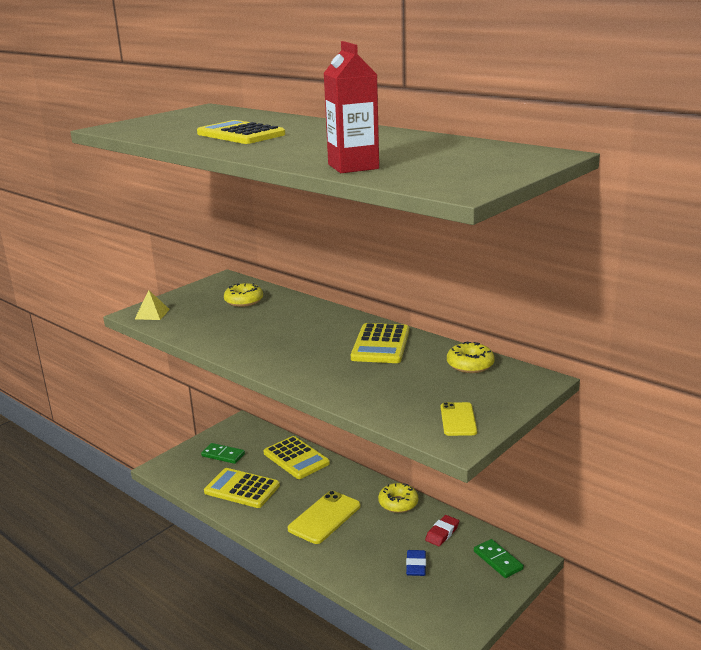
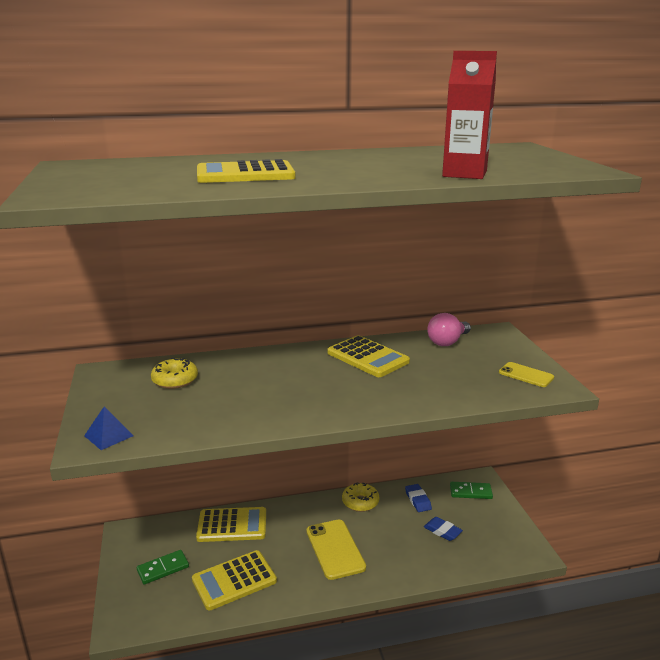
camera: 55 degrees left, 0 degrees up
(152, 314) = (108, 435): yellow pyramid -> blue pyramid
(442, 533) = (418, 500): red eraser -> blue eraser
(470, 365) = (447, 342): yellow donut -> pink light bulb

